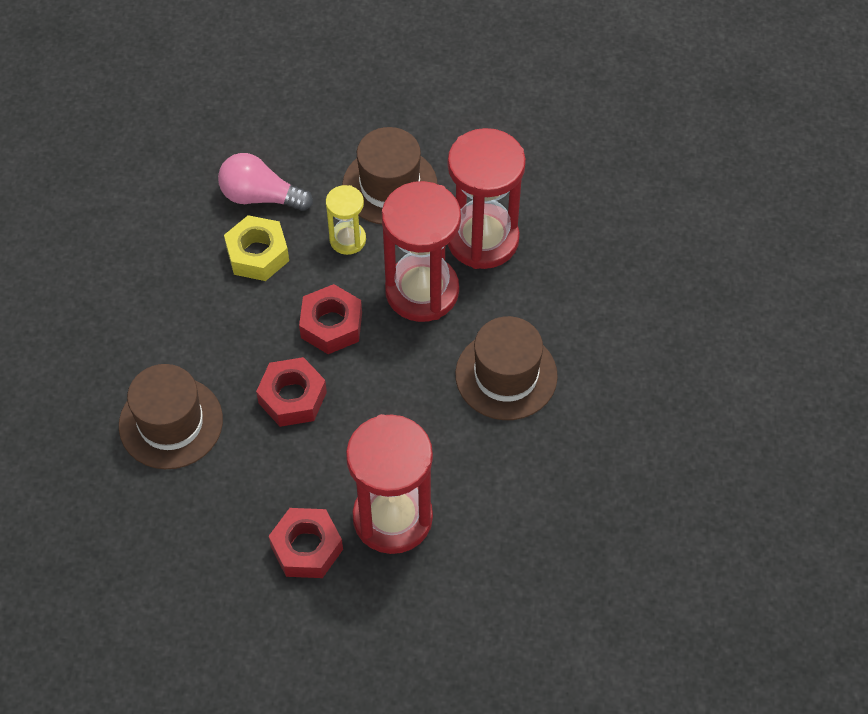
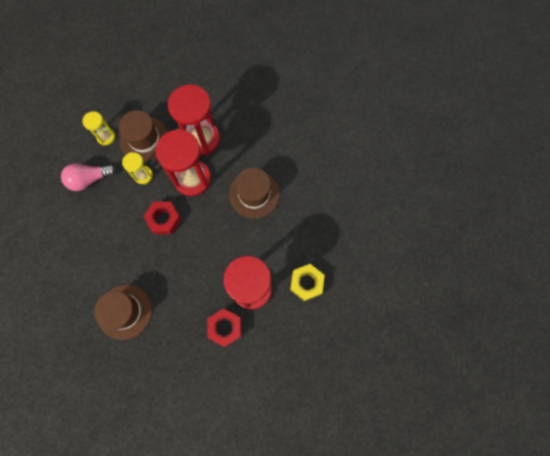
camera: 35 degrees left, 15 degrees up
(257, 254) = (107, 207): yellow nut -> yellow nut (306, 283)
(292, 397) = (170, 264): red nut -> none
(332, 148) = (106, 137): none -> yellow hourglass

